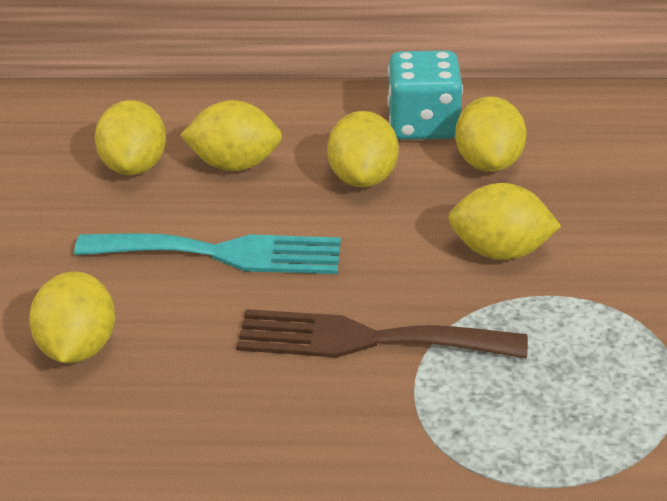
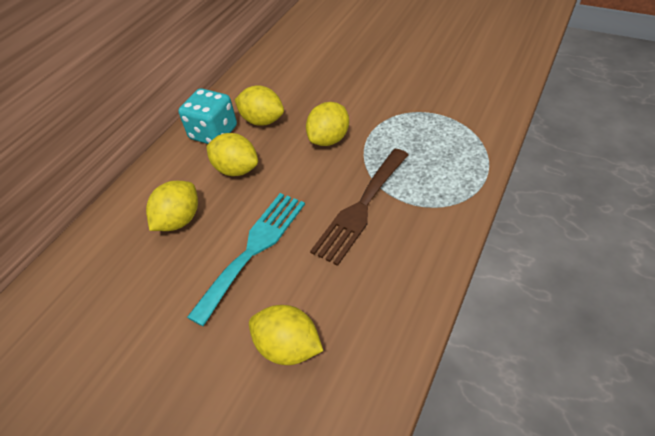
camera: 60 degrees left, 10 degrees up
(134, 165) = (138, 270): yellow lemon -> none

